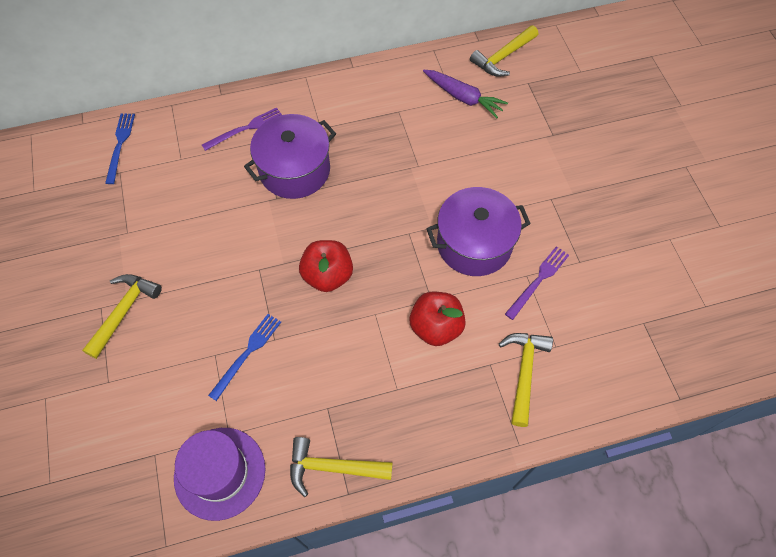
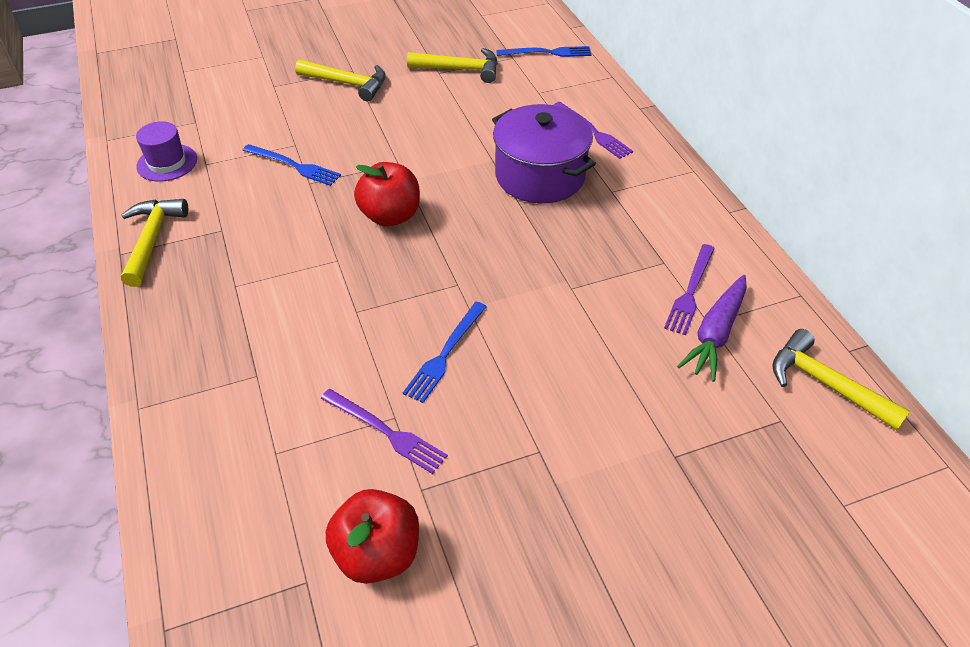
camera: 85 degrees right, 15 degrees down
(220, 473) = (167, 163): purple hat -> purple hat, size x0.65
(426, 102) = (690, 291): none -> purple fork
(436, 327) = (315, 317): red apple -> red apple (377, 554)
(474, 244) = (445, 354): purple pot -> blue fork
(524, 372) = (240, 413): yellow hammer -> yellow hammer (460, 69)

